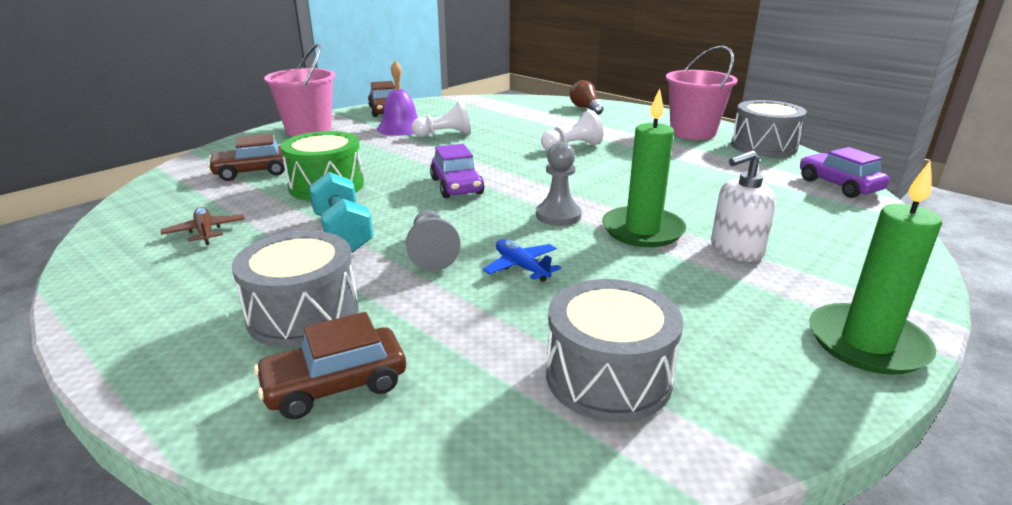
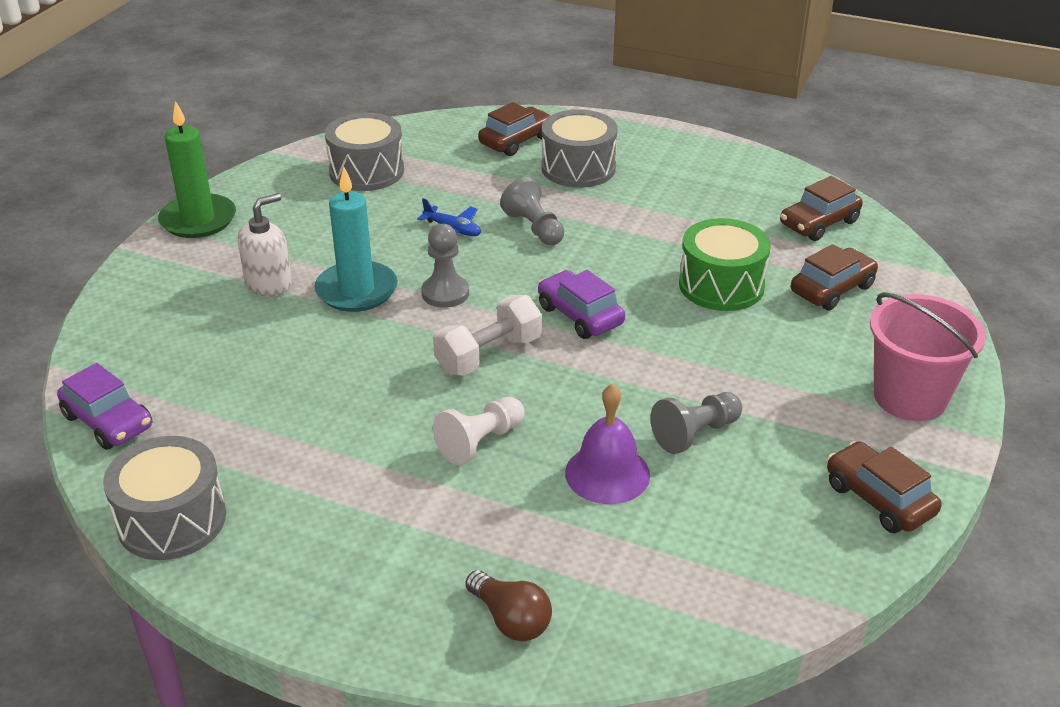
camera: 160 degrees right, 10 degrees up
(169, 210) = (819, 223): none -> brown car
(205, 232) = (745, 209): brown plane -> none
(343, 233) = (629, 232): turquoise dumbbell -> none
(401, 128) = (783, 439): purple bell -> purple bell (607, 473)
(445, 135) = (695, 434): white pawn -> grey pawn
(544, 177) = (488, 355): none -> white dumbbell
(642, 230) = (356, 290): green candle -> turquoise candle
(693, 132) = (286, 548): pink bucket -> none

